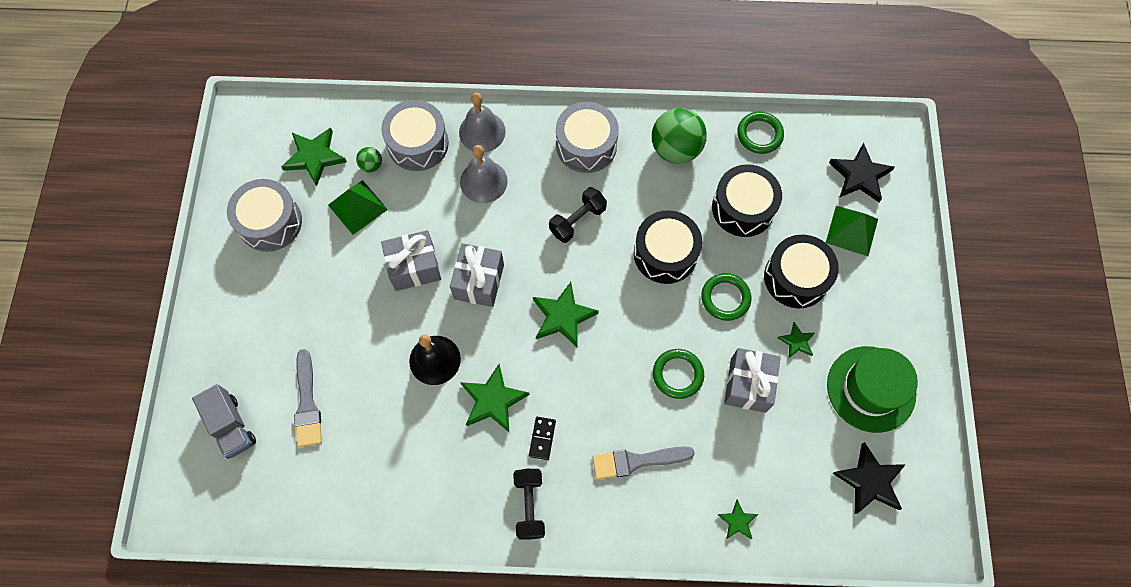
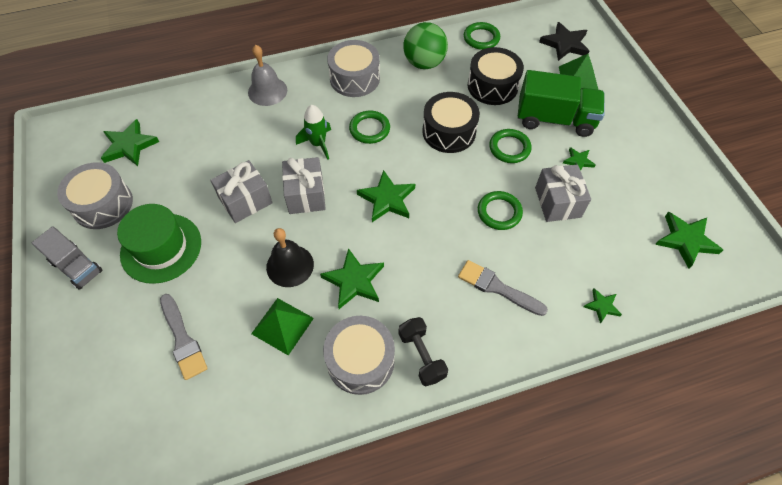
camera: 20 degrees left, 10 degrees down
(231, 426) = (112, 384): grey truck -> grey truck (77, 266)
(357, 207) = (179, 171): green pyramid -> green pyramid (282, 325)
(371, 165) = (182, 138): green ball -> none
(418, 144) = (217, 113): grey drum -> grey drum (360, 361)
(483, 181) = (282, 123): grey bell -> none
(514, 221) = (318, 144): none -> green rocket
(542, 438) = (409, 297): black domino -> none
(577, 220) = (369, 129): black dumbbell -> green ring
(637, 461) = (497, 288): grey brush -> grey brush turned 60 degrees clockwise
(796, 278) = (555, 119): black drum -> green truck
(869, 481) = (686, 240): black star -> green star
(871, 389) = (650, 176): green hat -> green hat (161, 248)

